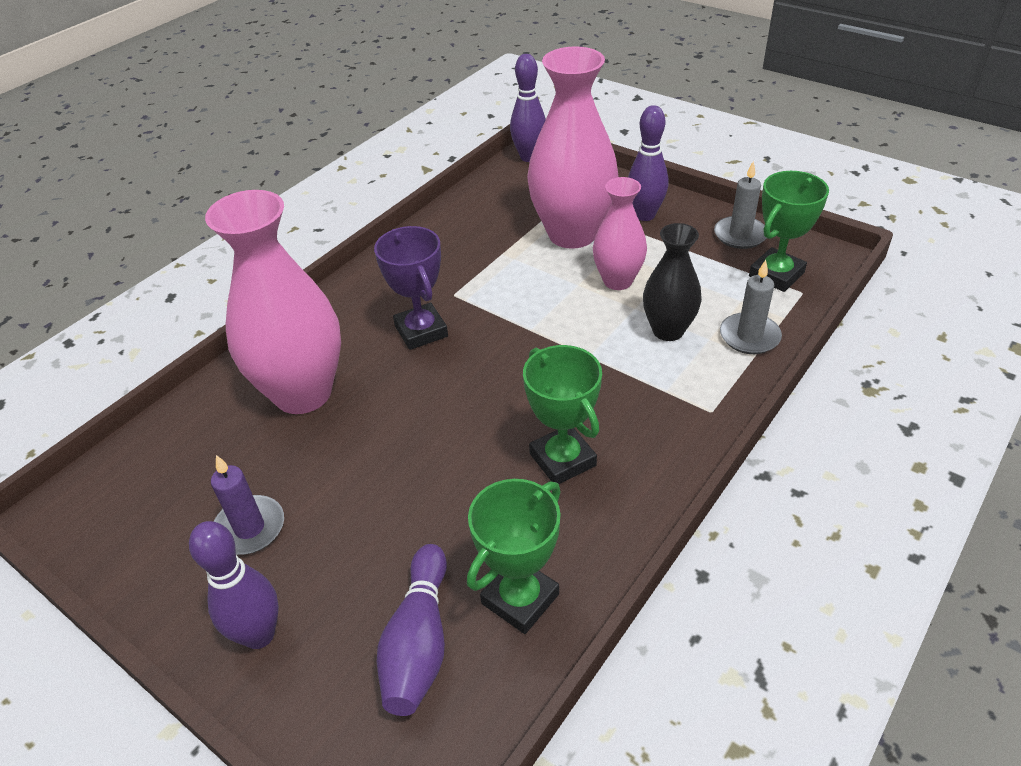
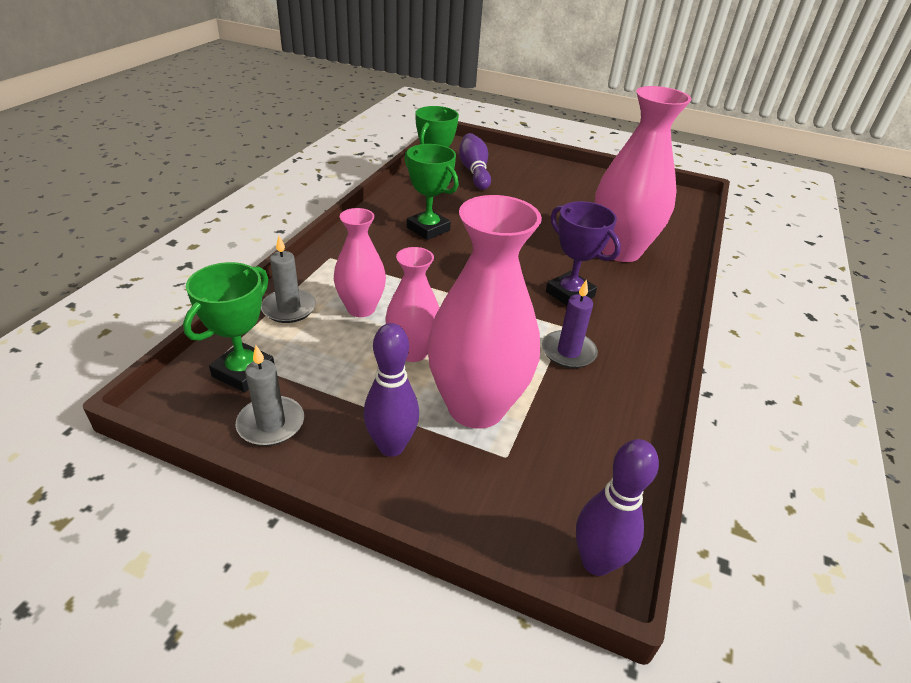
camera: 160 degrees right, 5 degrees down
(249, 528) = (585, 196): purple candle -> purple candle (568, 352)
(259, 635) = (546, 170): purple bowling pin -> none
(668, 330) = (361, 308): black vase -> pink vase

